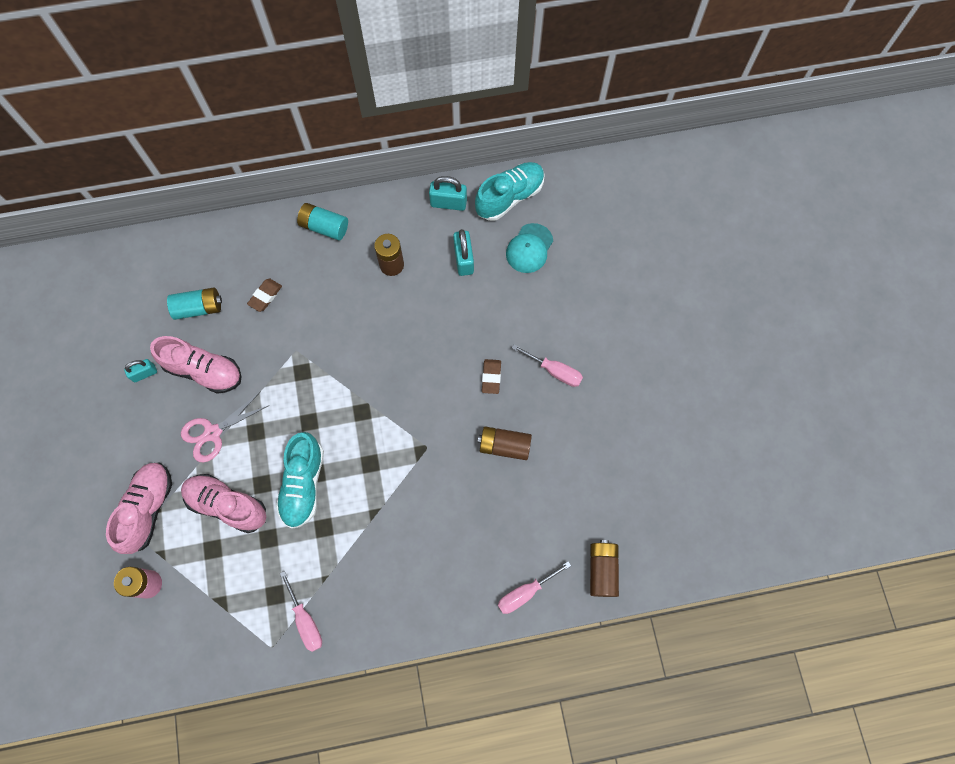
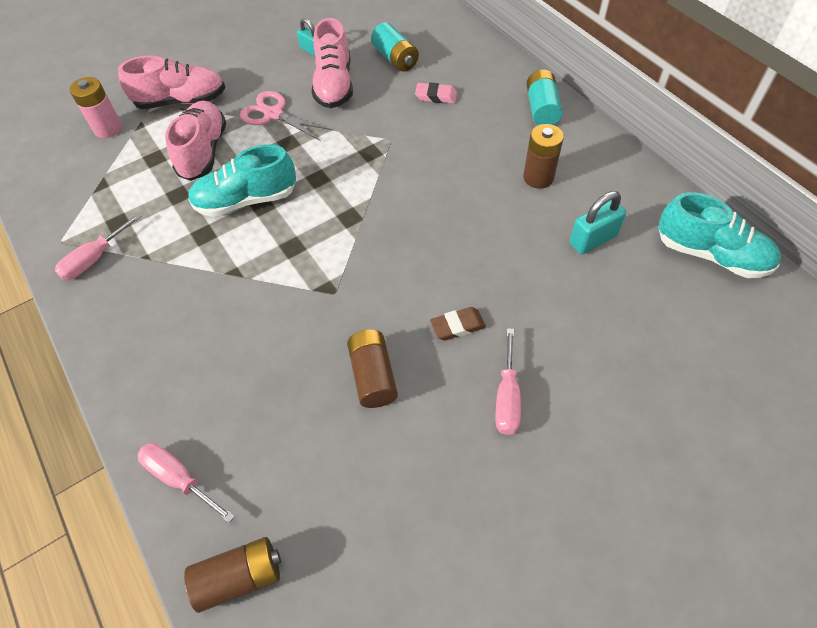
camera: 70 degrees right, 15 degrees down
(265, 296) = (436, 96): brown eraser -> pink eraser
(448, 203) = (653, 198): turquoise padlock -> none
(529, 248) = (659, 302): turquoise cap -> none

